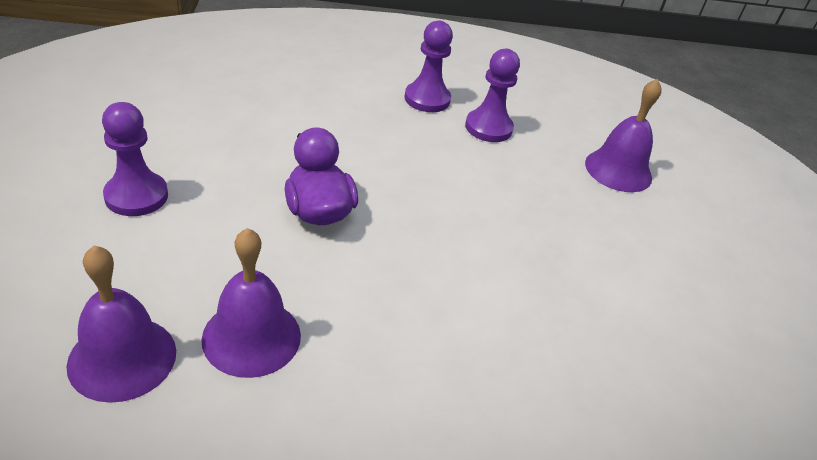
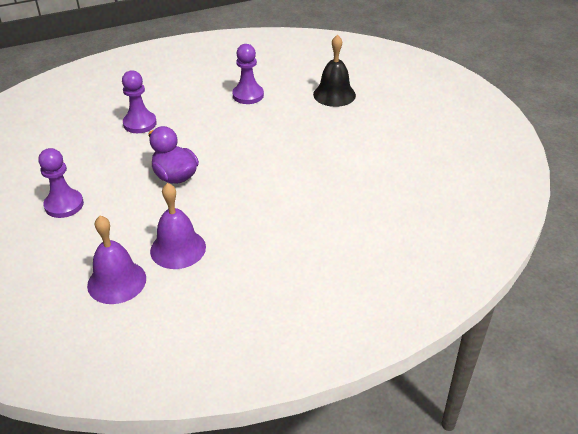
camera: 15 degrees left, 0 degrees up
(427, 99) = (202, 90): purple pawn -> purple pawn (140, 123)
(618, 170) = (334, 94): purple bell -> black bell

